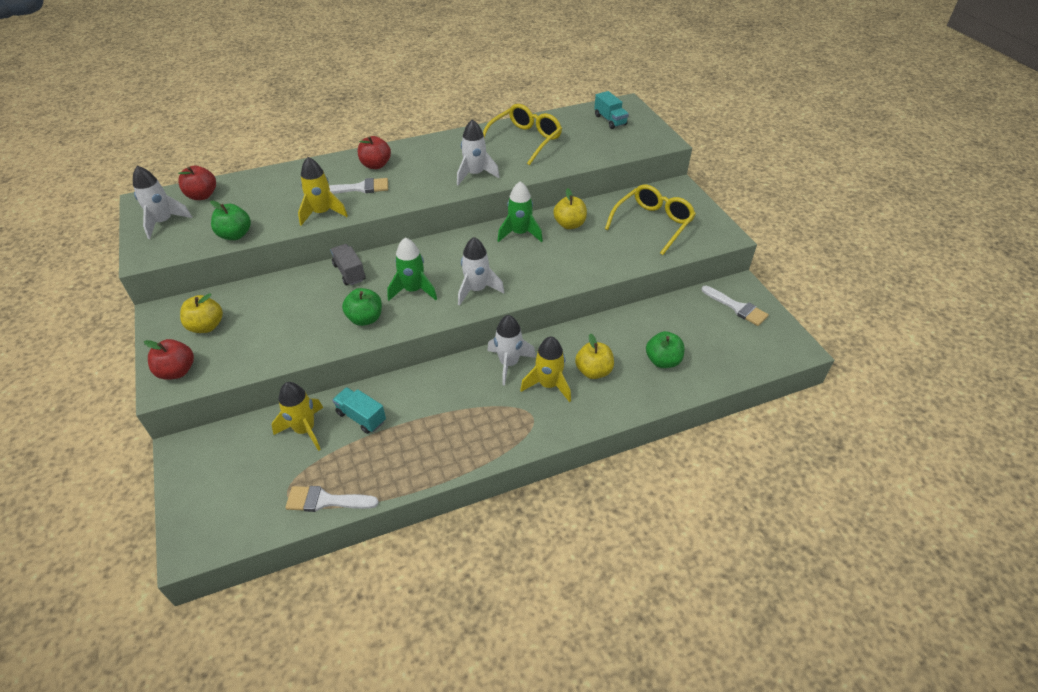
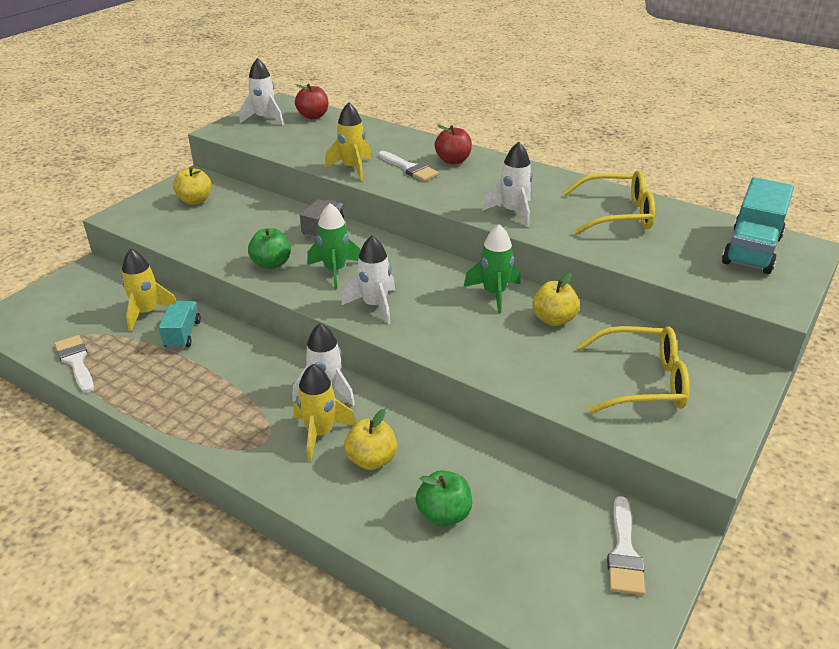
camera: 55 degrees right, 10 degrees down
(177, 371) = (137, 213): red apple -> none
(235, 235) = (280, 148): green apple -> none
(610, 120) = (751, 250): turquoise truck -> turquoise truck, size x1.73

